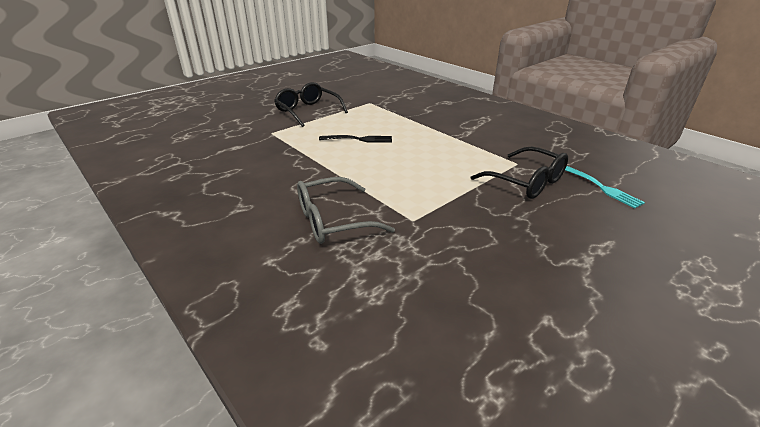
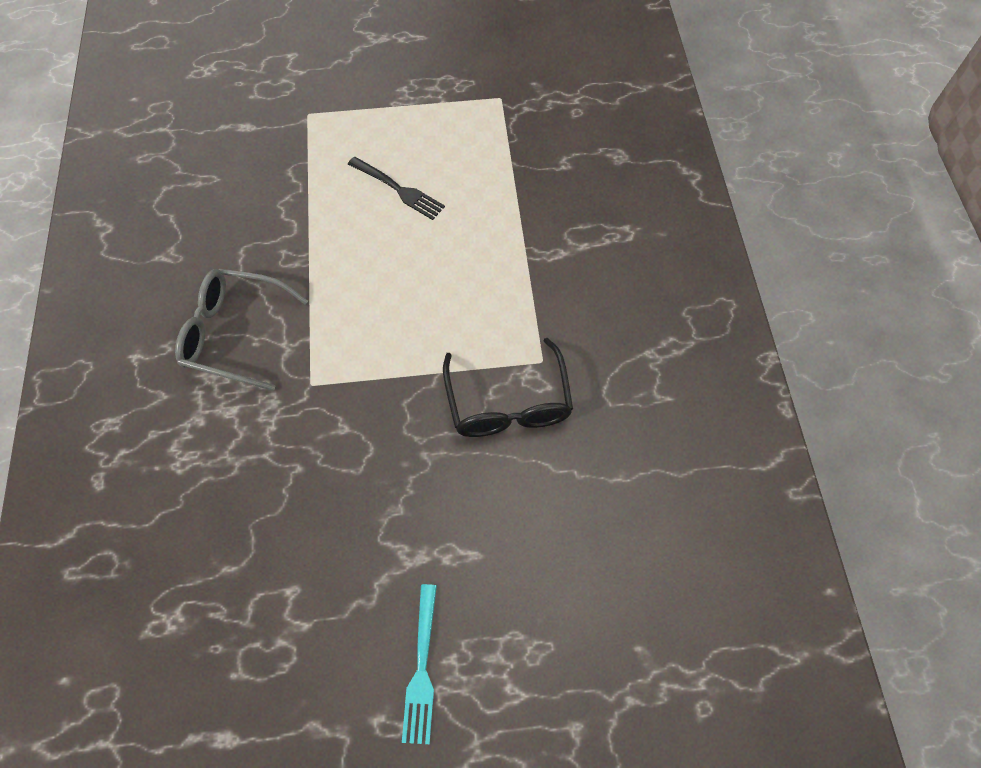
camera: 35 degrees right, 30 degrees up
(307, 111) = (395, 79): black glasses -> none
(601, 187) = (589, 472): turquoise fork -> turquoise fork (422, 668)

